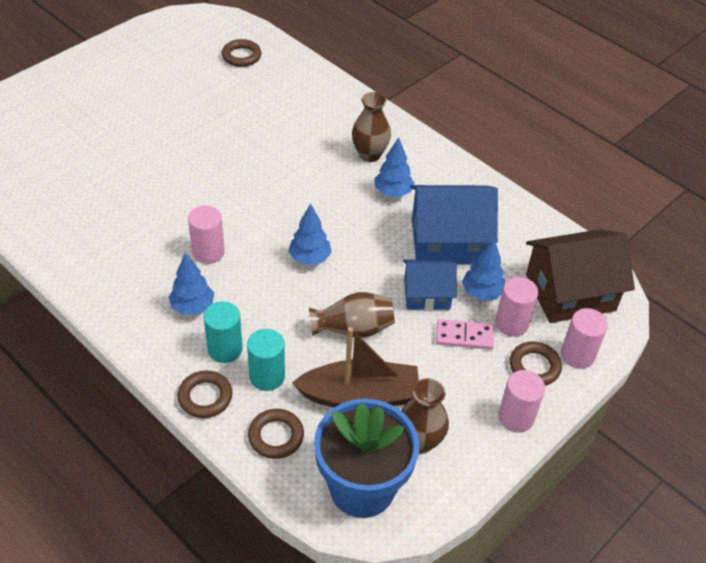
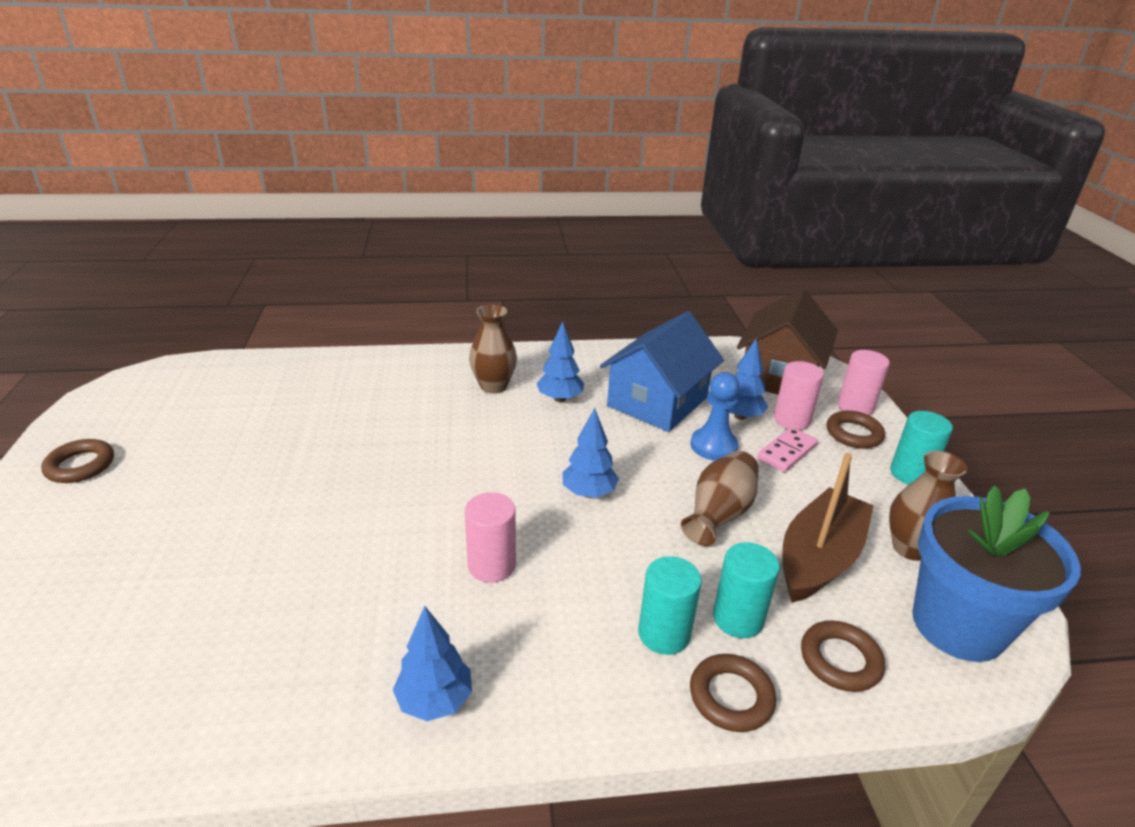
camera: 50 degrees left, 15 degrees down
(192, 307) = (566, 627): blue tree -> blue tree (435, 700)
(241, 56) = (236, 388): brown ring -> brown ring (80, 465)
(427, 294) = (713, 446): blue house -> blue pawn
(516, 417) = (910, 474): pink cylinder -> turquoise cylinder

